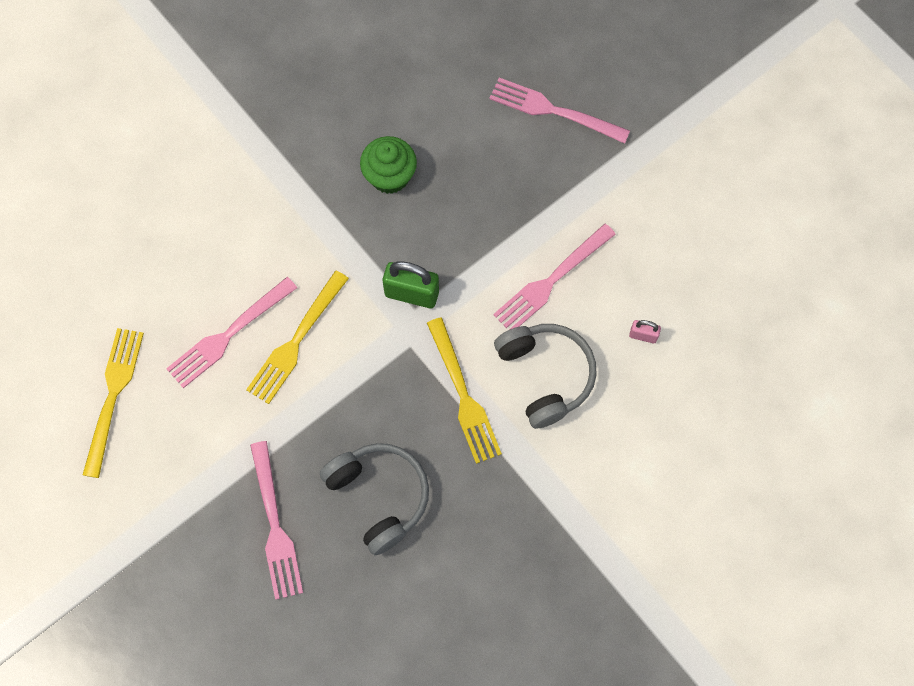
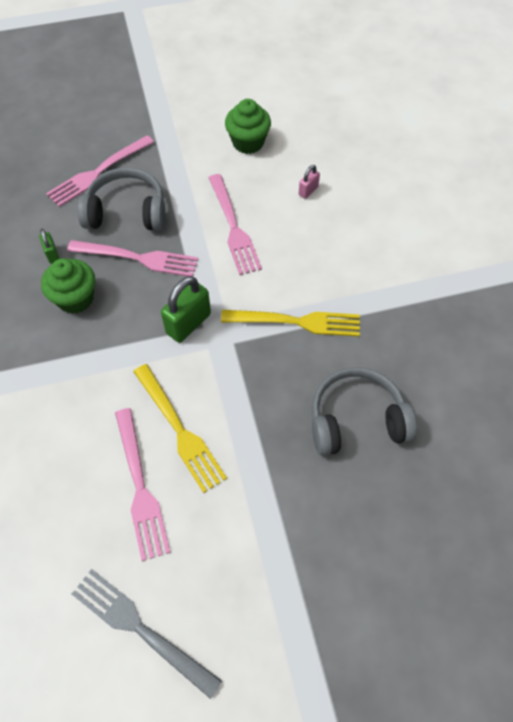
camera: 65 degrees left, 10 degrees down
(113, 396) = (140, 629): yellow fork -> grey fork
(275, 525) = (346, 519): pink fork -> pink fork (138, 258)
(429, 126) = (52, 254): none -> green padlock
(545, 376) = (308, 261): grey headphones -> grey headphones (127, 212)
(680, 240) = (248, 142): none -> green cupcake

